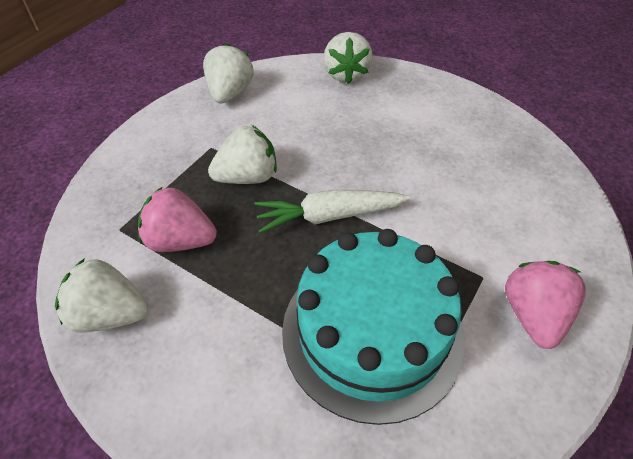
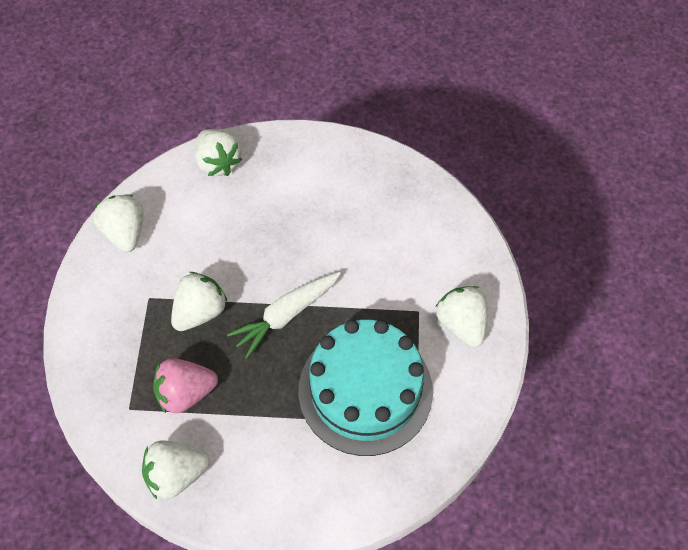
camera: 30 degrees left, 10 degrees up
(533, 315) = (461, 324): pink strawberry -> white strawberry

